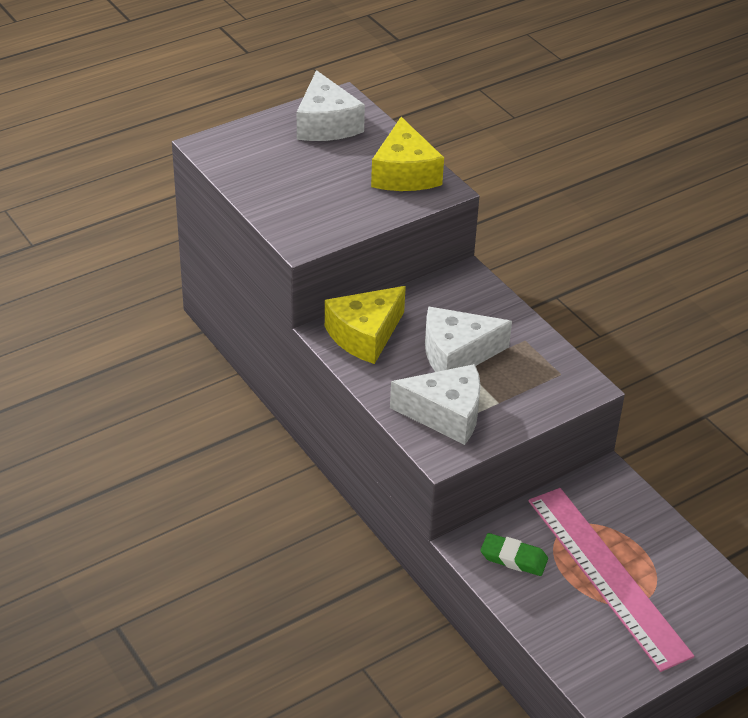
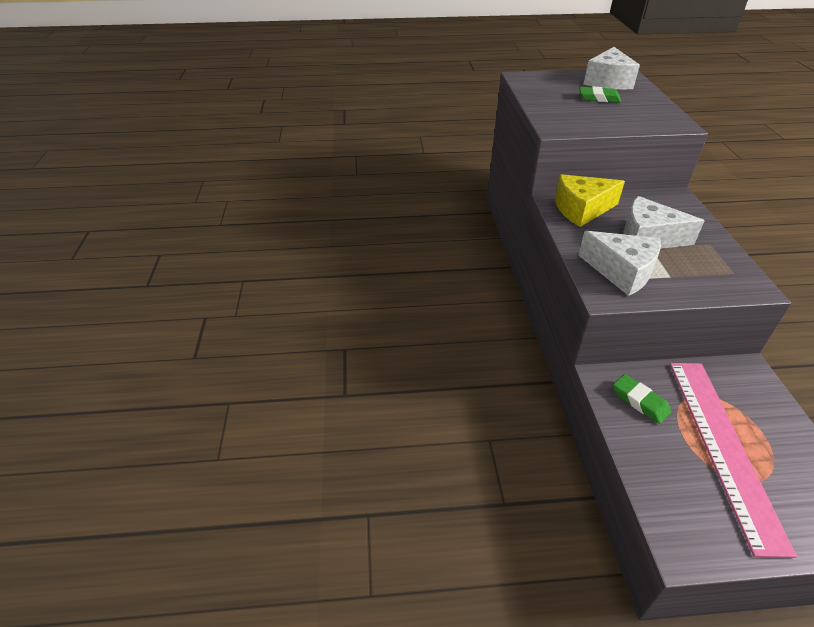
camera: 30 degrees right, 0 degrees up
(329, 164) = (599, 98): none -> green eraser
(404, 173) = (653, 112): yellow cheese -> none

